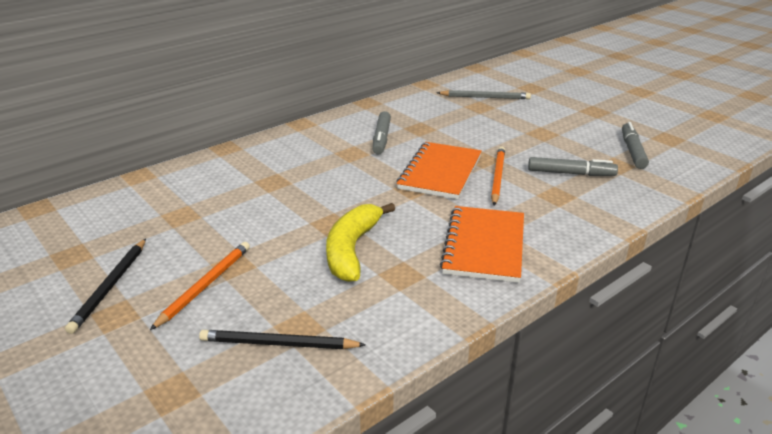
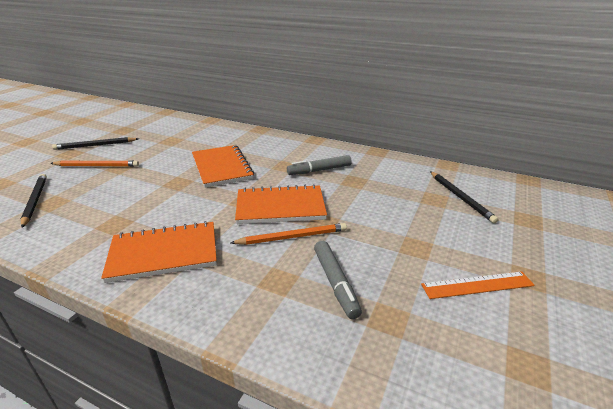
camera: 65 degrees right, 0 degrees up
(316, 189) = (222, 167): none -> orange notebook
(352, 250) = (144, 198): yellow banana -> none
(485, 97) = (460, 197): grey pencil -> black pencil
(595, 128) = (477, 285): none -> orange ruler
(632, 151) = (443, 329): grey marker -> none

